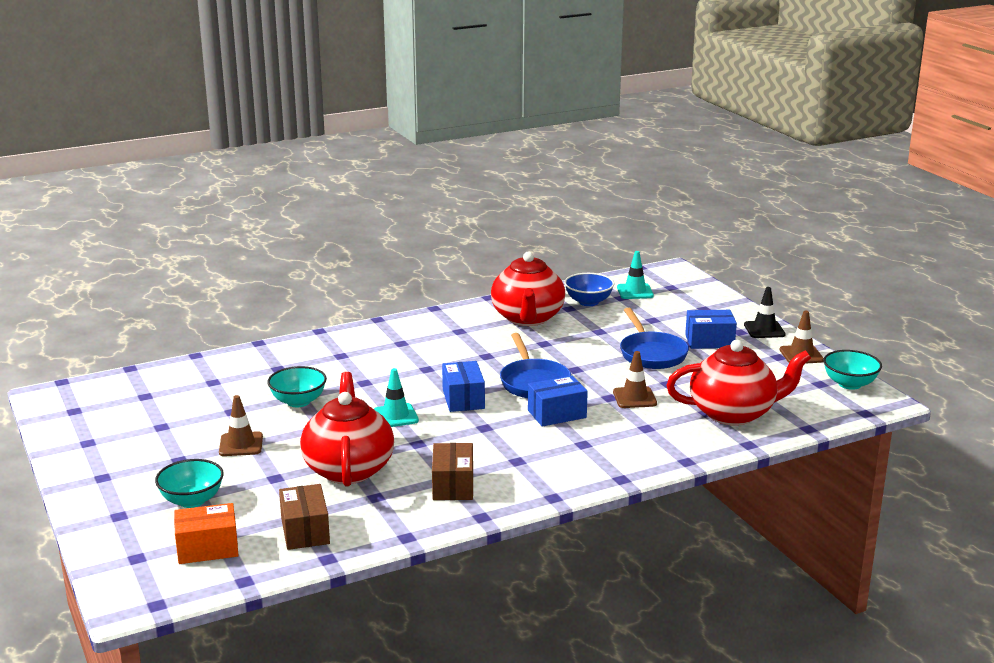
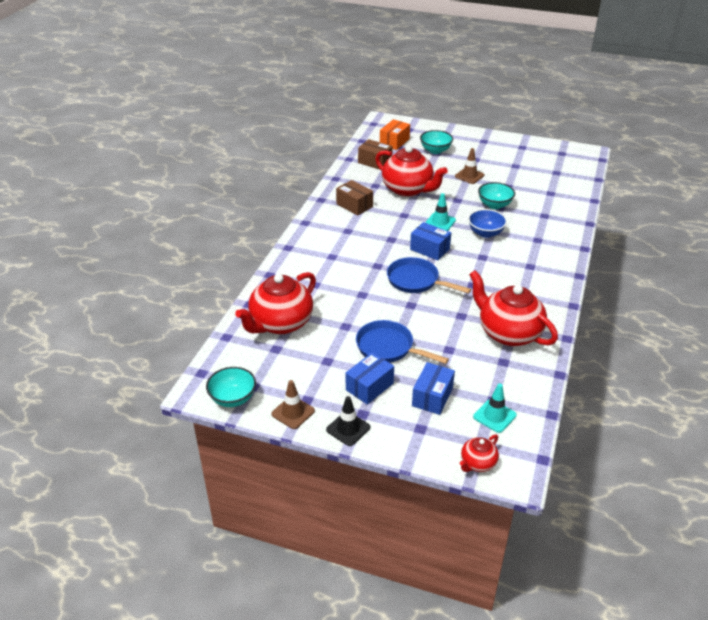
camera: 135 degrees right, 15 degrees up
(557, 414) = (371, 267): blue box -> blue box (432, 397)
(588, 302) = (503, 378): blue bowl -> blue bowl (485, 233)
(634, 398) = (348, 302): brown traffic cone -> none
(689, 282) = (477, 463): none -> red teapot

